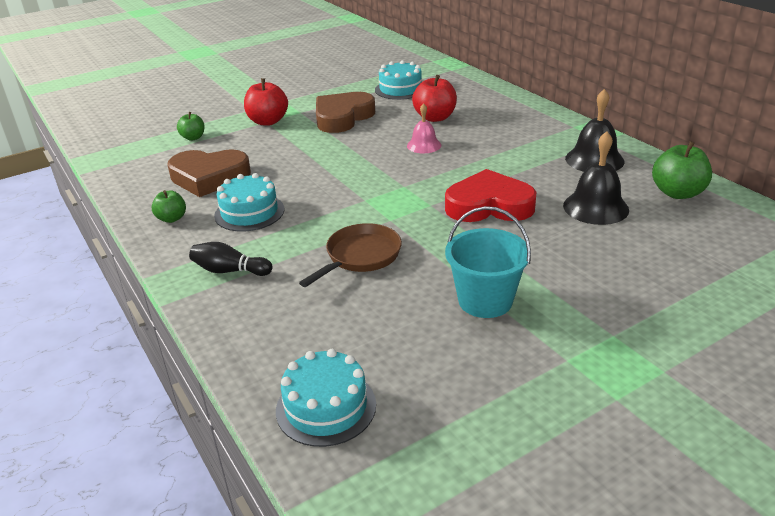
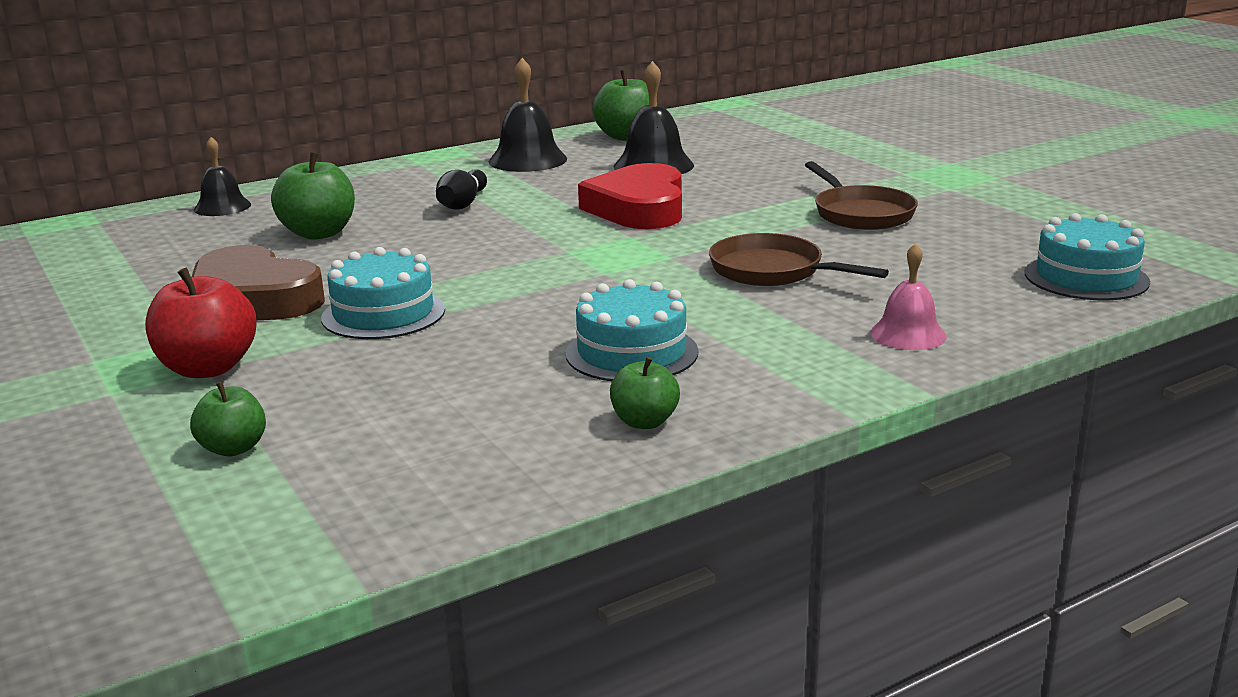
camera: 90 degrees left, 10 degrees down
(209, 177) = (471, 404): brown heart -> none
(230, 271) = (823, 351): black bowling pin -> black bowling pin (462, 204)
(400, 89) = (153, 257): turquoise cake -> turquoise cake (383, 314)
(424, 145) = (427, 240): pink bell -> pink bell (908, 334)
(435, 118) = (319, 233): red apple -> green apple
(477, 90) = (222, 207): none -> black bell
(485, 300) = (860, 214): turquoise bucket -> brown pan

